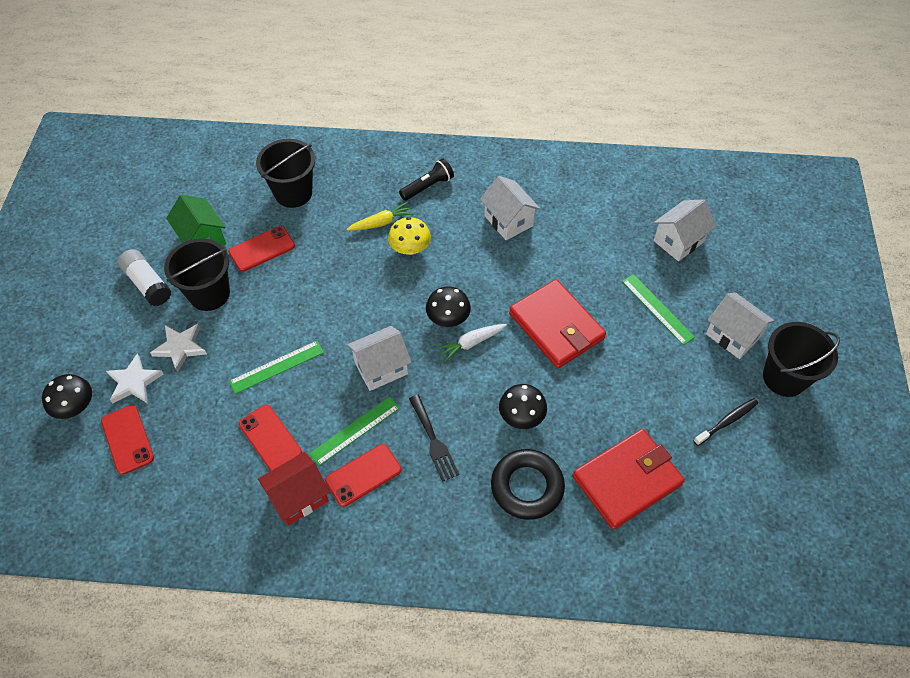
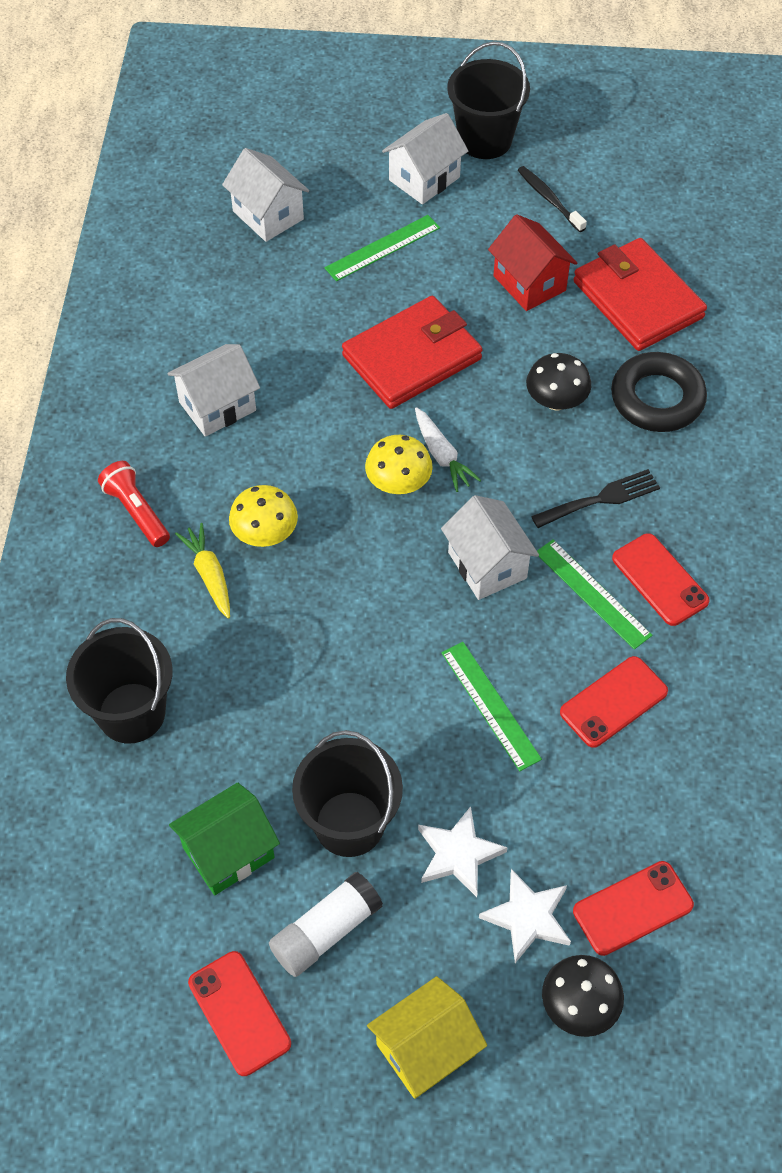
camera: 90 degrees left, 0 degrees up
(71, 330) = (426, 1049): none -> yellow house
(262, 249) = (255, 751): red phone -> red phone (239, 1013)
(298, 497) = (701, 657): red house -> red house (529, 283)
(428, 186) = (136, 512): black flashlight -> red flashlight
(448, 318) = (398, 483): black mushroom -> yellow mushroom

